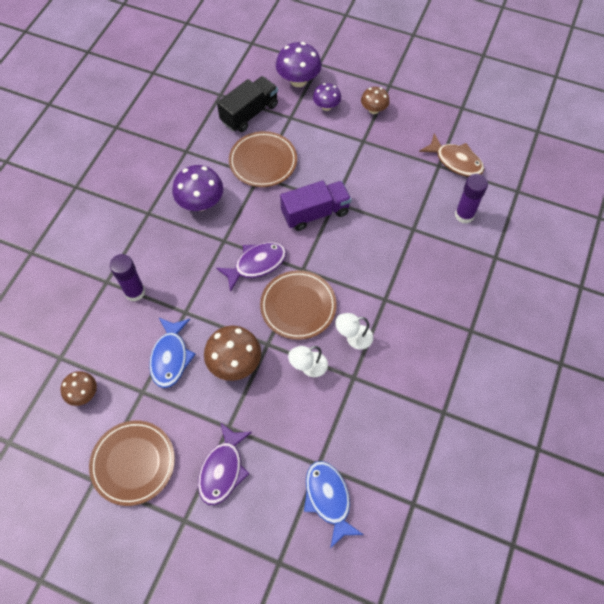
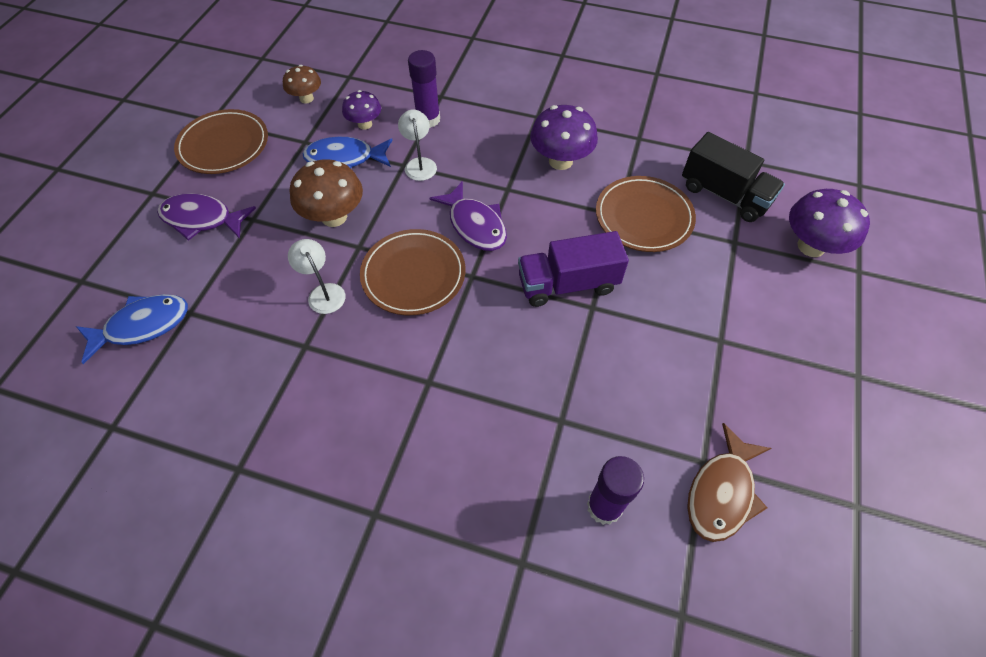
camera: 85 degrees right, 5 degrees down
(315, 213) = (568, 284): purple truck -> purple truck turned 105 degrees clockwise
(326, 106) = (773, 286): purple mushroom -> purple mushroom (365, 124)
(353, 338) = (365, 343): white lamp -> white lamp (419, 164)
(373, 110) = (792, 353): brown mushroom -> none

